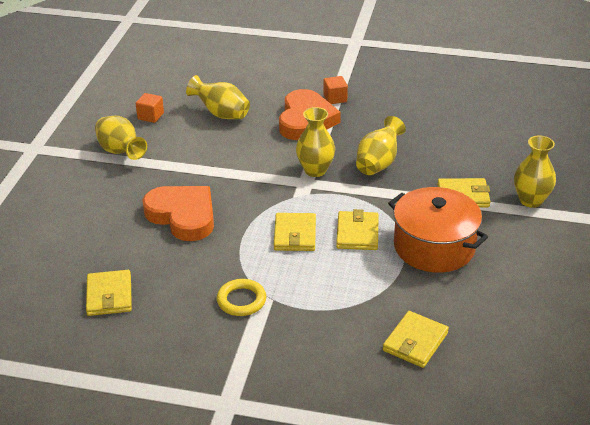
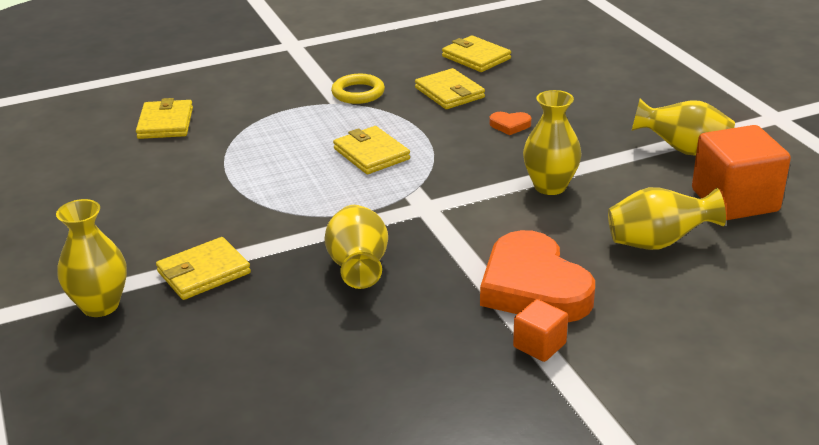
camera: 145 degrees right, 5 degrees down
(150, 116) = (734, 200): orange cube -> orange cube, size x2.00
(183, 216) = (510, 125): orange heart -> orange heart, size x0.40
(315, 170) = (431, 224): yellow vase -> yellow vase (550, 186)
(357, 233) = (304, 180): yellow wallet -> yellow wallet (449, 93)
(434, 246) = (202, 201): orange pot -> none

